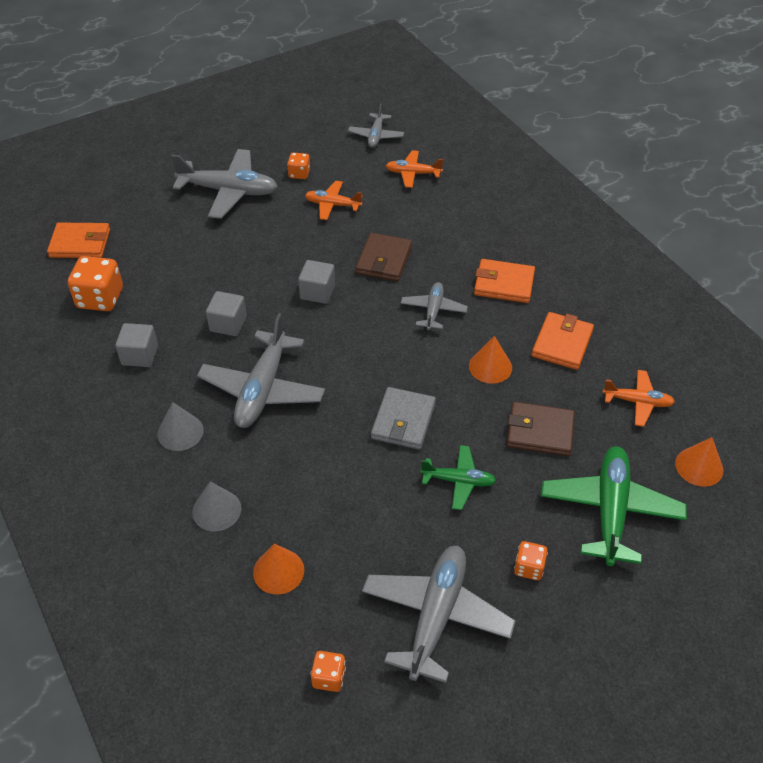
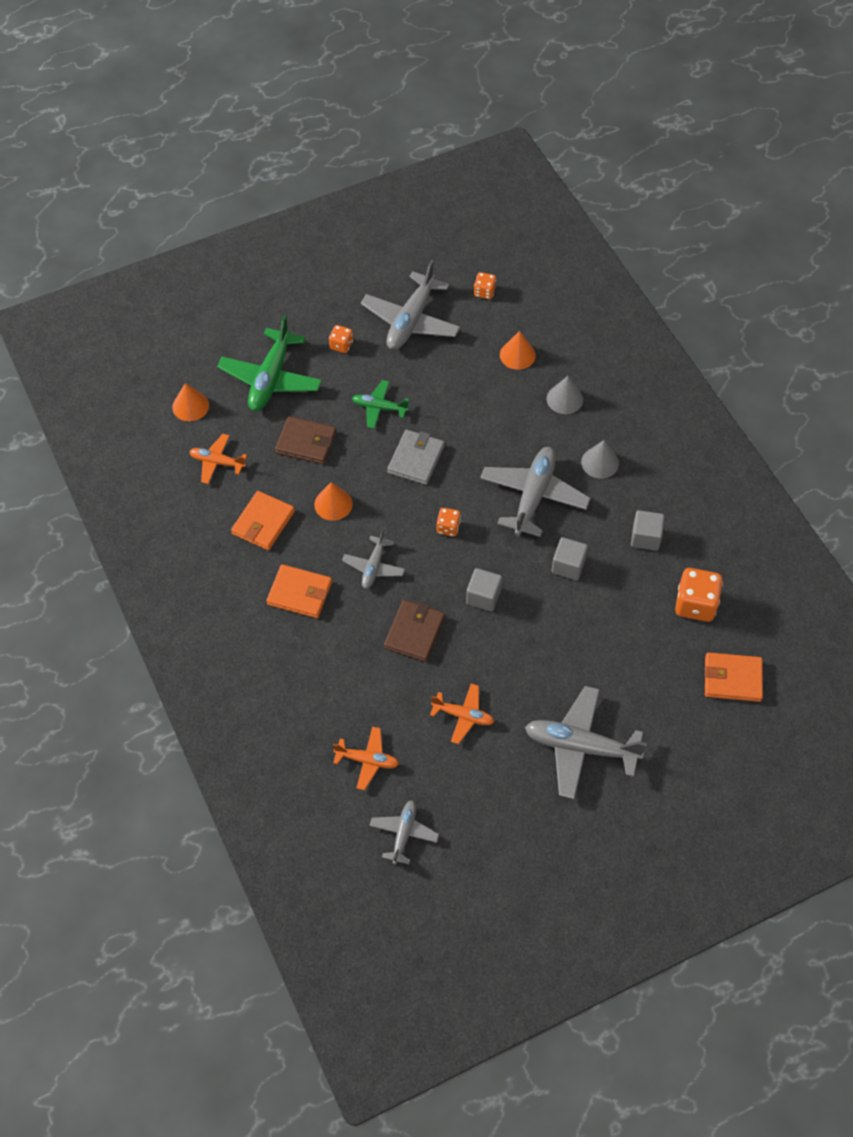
camera: 175 degrees left, 10 degrees up
(299, 174) = (500, 770): orange dice -> orange dice (448, 527)

